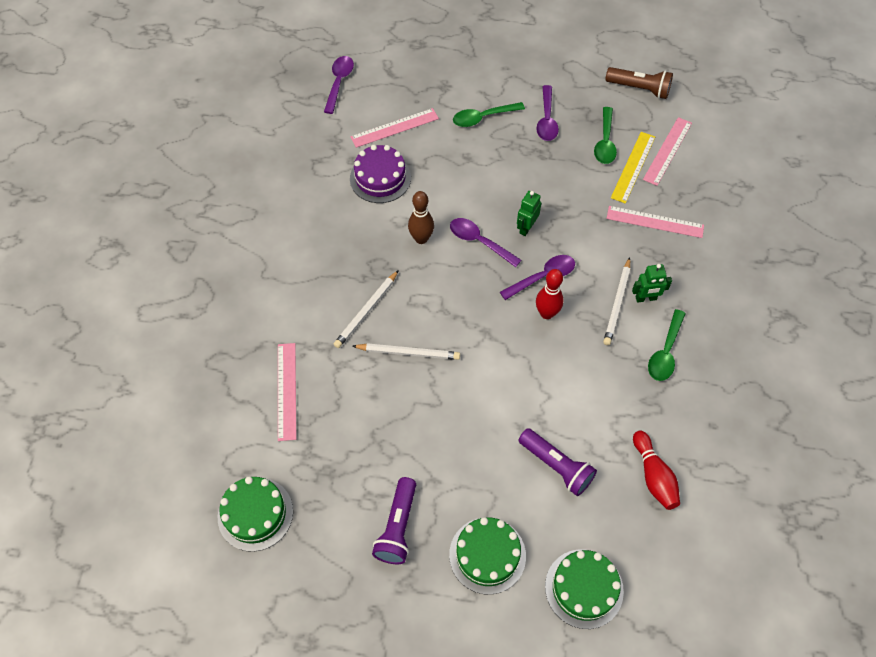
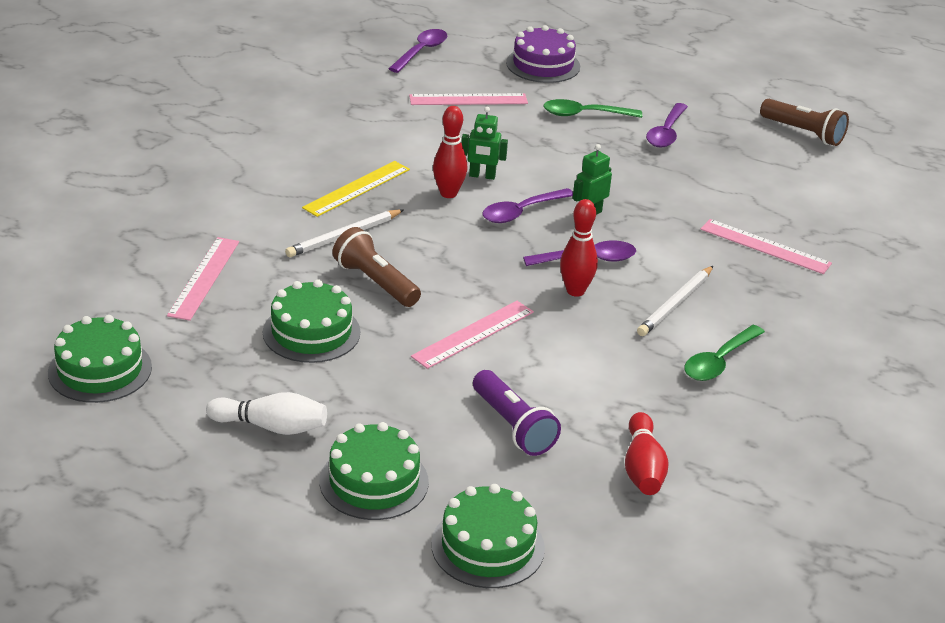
camera: 15 degrees right, 25 degrees down
(380, 178) = (426, 135): purple cake -> purple cake (543, 65)
(385, 421) = (311, 332): none -> green cake
(397, 527) = (271, 427): purple flashlight -> white bowling pin
(408, 353) = (375, 282): white pencil -> brown flashlight
(421, 239) = (448, 193): brown bowling pin -> red bowling pin
(479, 241) = (521, 212): purple spoon -> purple spoon turned 90 degrees counterclockwise
(605, 142) = (733, 166): green spoon -> none
(633, 167) = (760, 194): yellow ruler -> yellow ruler (356, 188)
(646, 298) = (717, 308): green robot -> green robot (482, 176)
(667, 151) = (814, 191): pink ruler -> pink ruler (473, 334)

